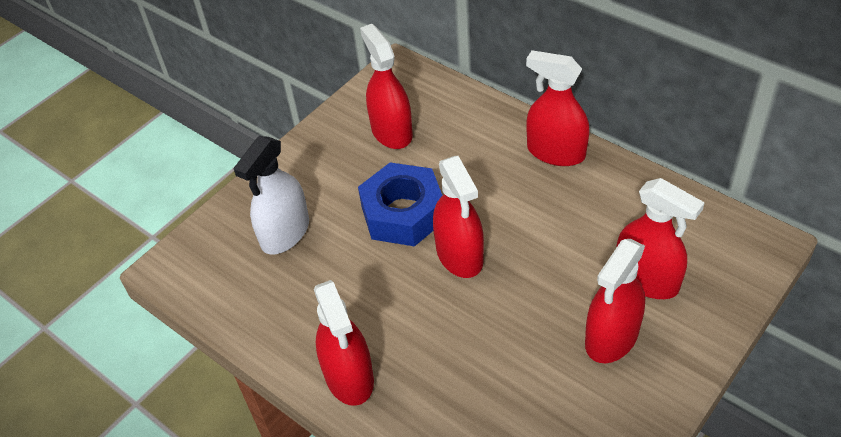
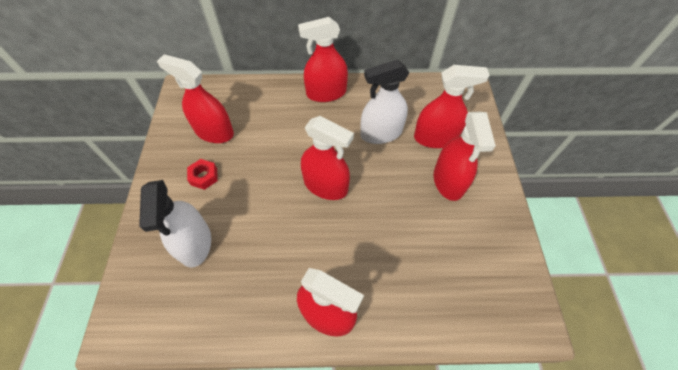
camera: 45 degrees left, 10 degrees up
(344, 173) = (204, 176): none -> red nut
(403, 213) = (267, 180): blue nut -> none
(580, 235) = (381, 133): none -> white spray bottle

